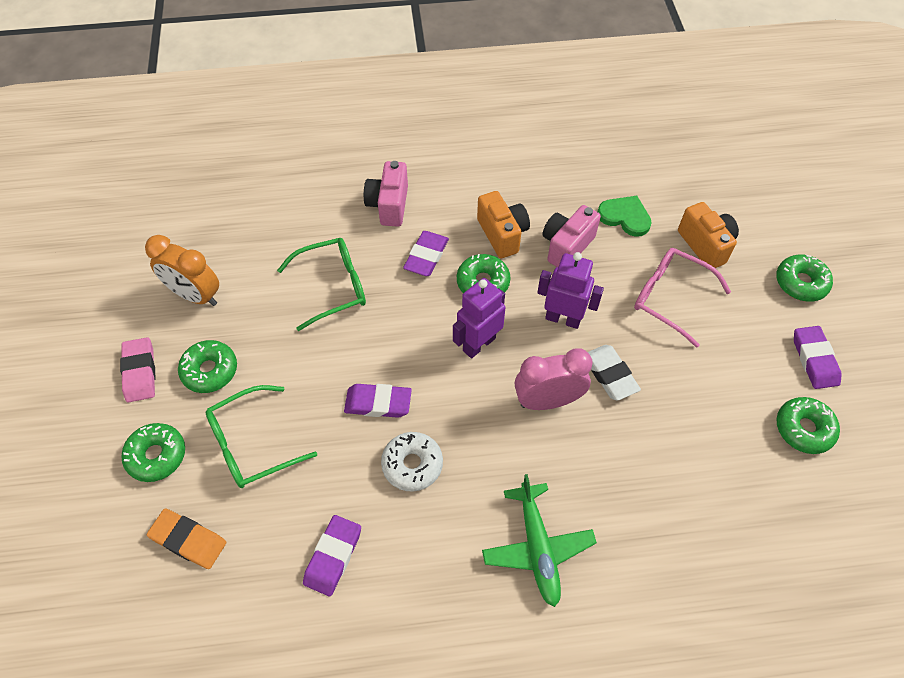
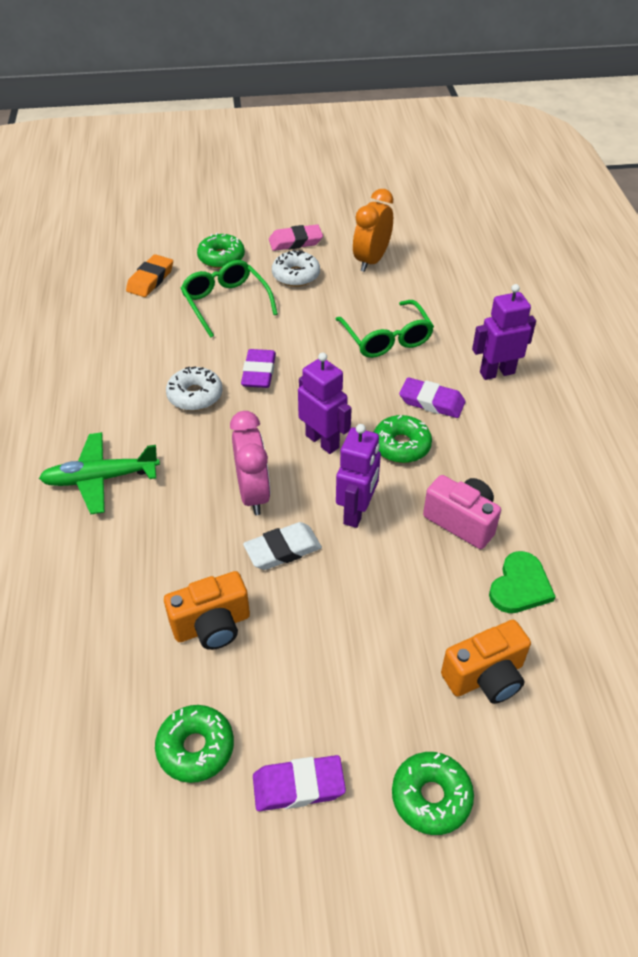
camera: 90 degrees right, 10 degrees down
(210, 371) = (296, 275): green donut -> white donut
(333, 556) = (121, 352): purple eraser -> none
(389, 205) = (497, 372): pink camera -> purple robot
(502, 234) = (471, 463): orange camera -> orange camera (212, 625)
(670, 298) = (392, 622): pink glasses -> none

